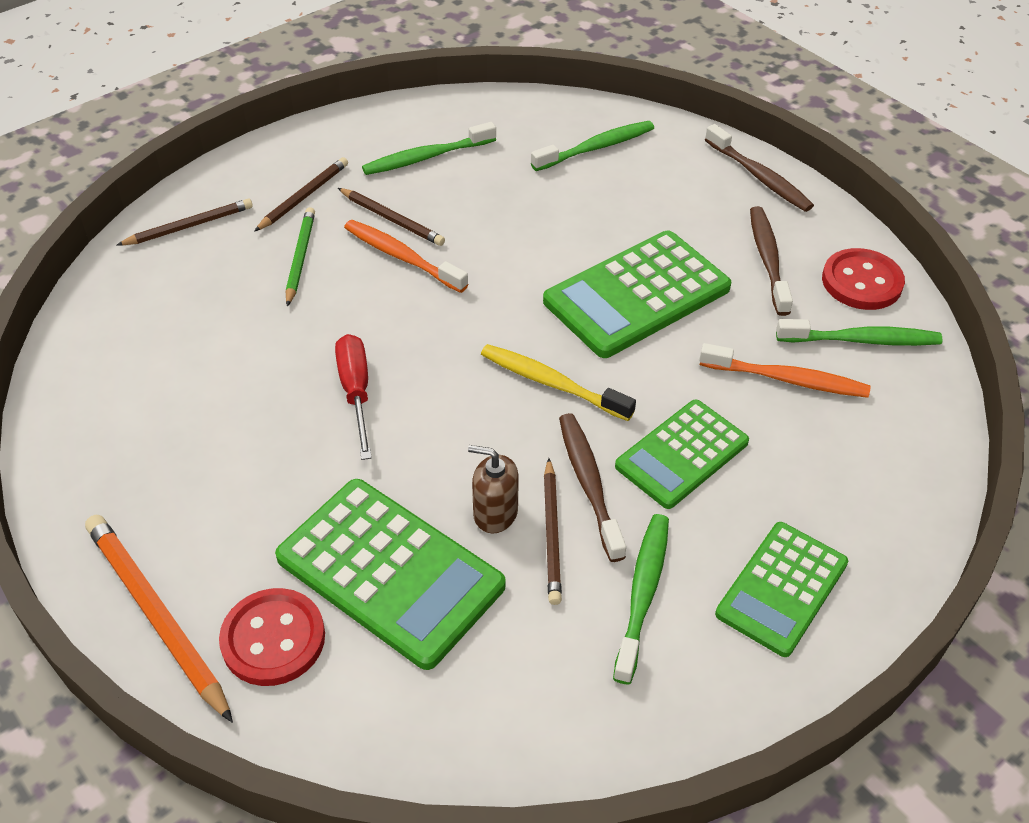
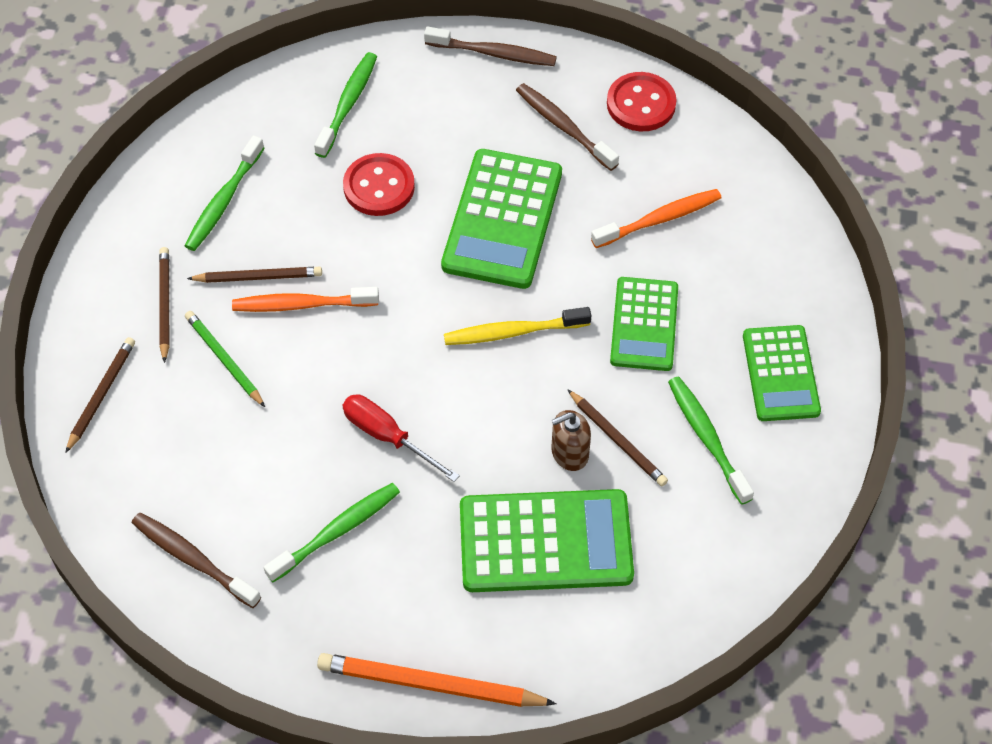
camera: 40 degrees left, 10 degrees up
(273, 639) = (520, 639): red button -> red button (379, 187)
(589, 484) = (607, 389): brown toothbrush -> brown toothbrush (193, 559)
(861, 340) = (679, 154): green toothbrush -> green toothbrush (337, 531)

